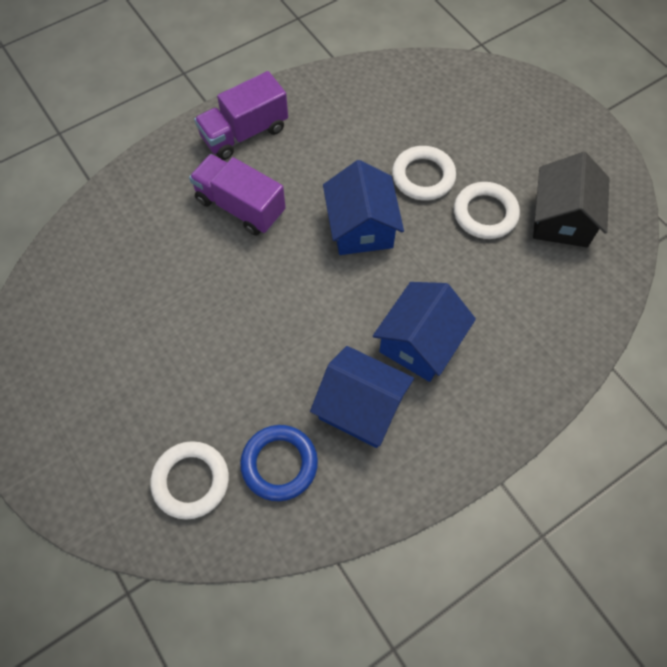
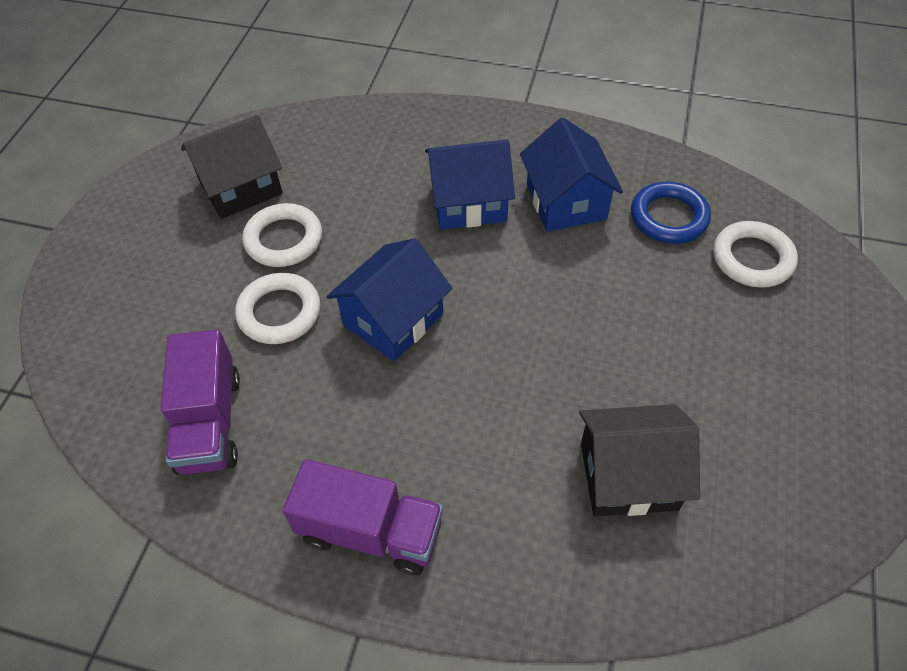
camera: 130 degrees left, 10 degrees down
(148, 258) = (628, 476): none -> black house
(240, 206) = (475, 444): purple truck -> purple truck (209, 422)

